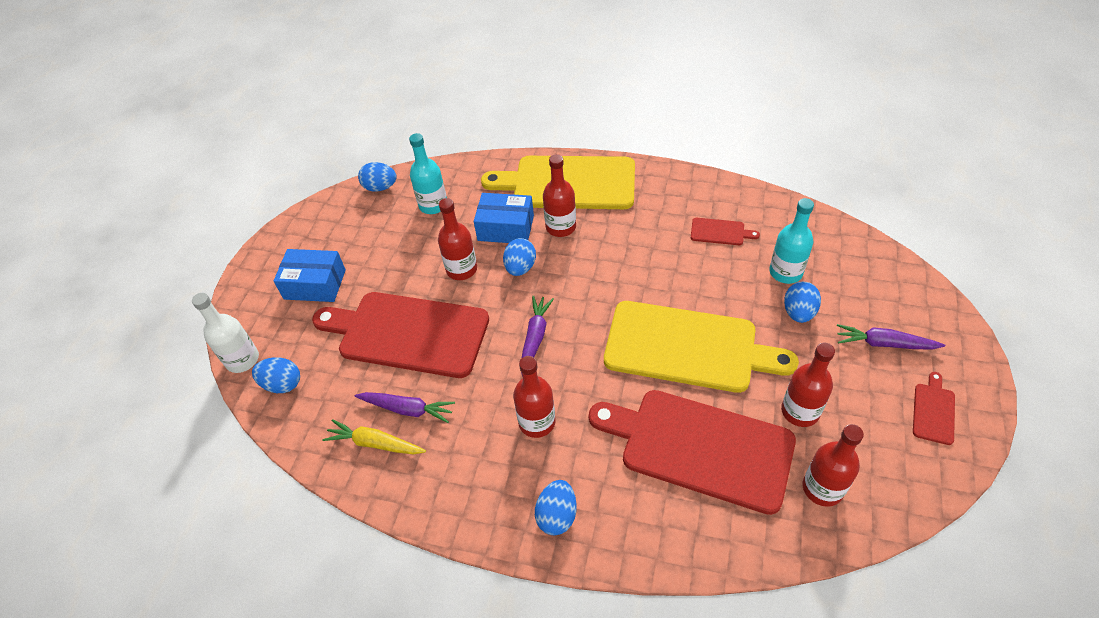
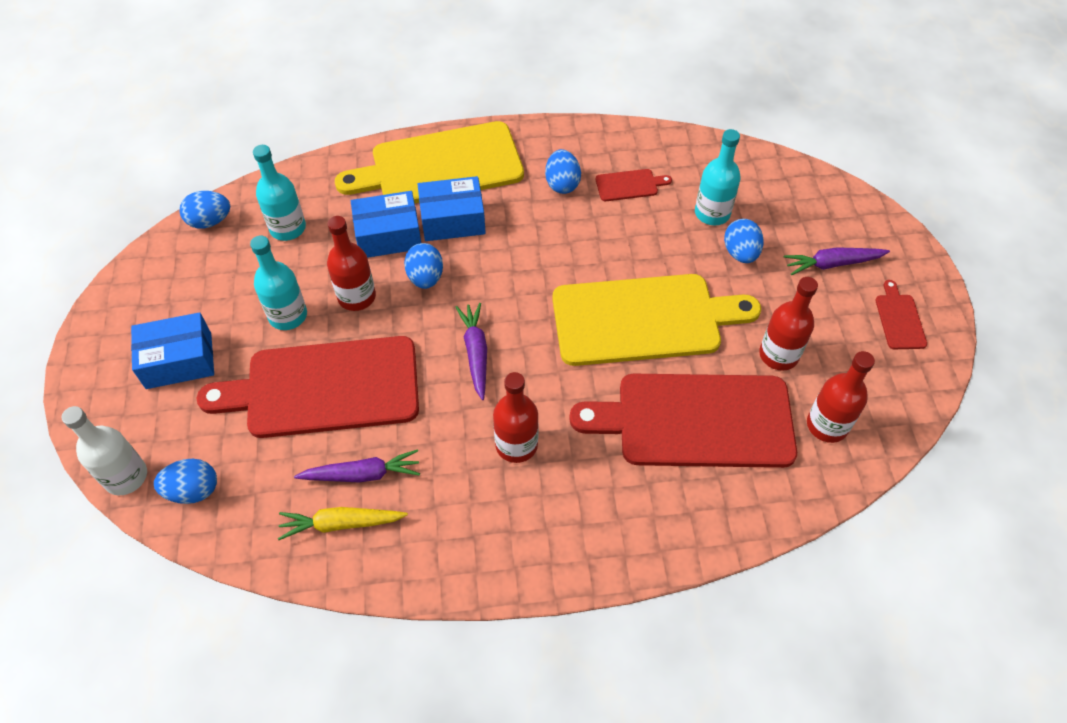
camera: 25 degrees left, 5 degrees up
(405, 271) = (288, 316): none -> turquoise bottle
(557, 515) = (579, 536): blue egg -> blue egg (562, 184)
(561, 227) = (452, 220): red bottle -> blue box

